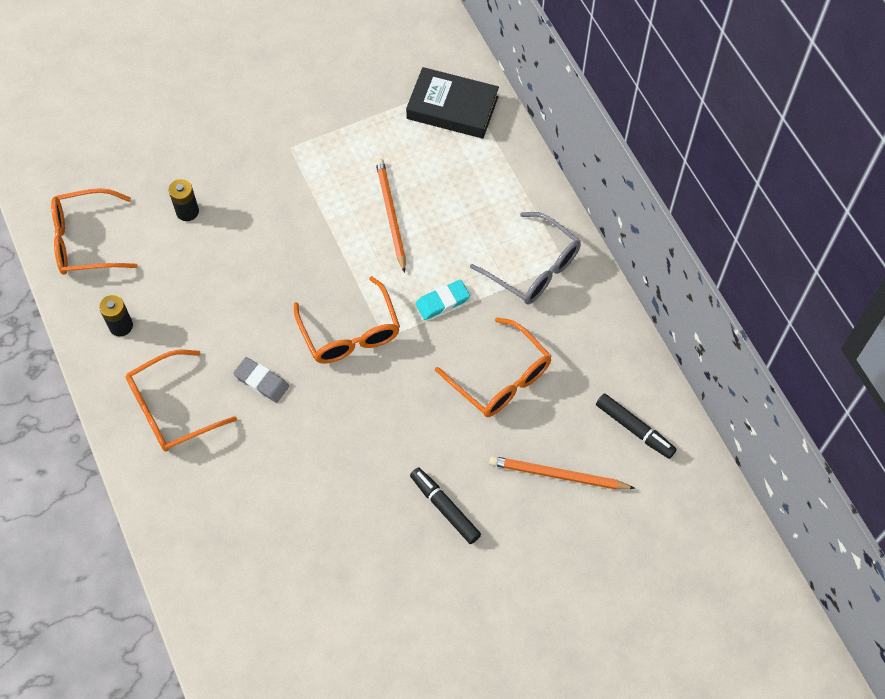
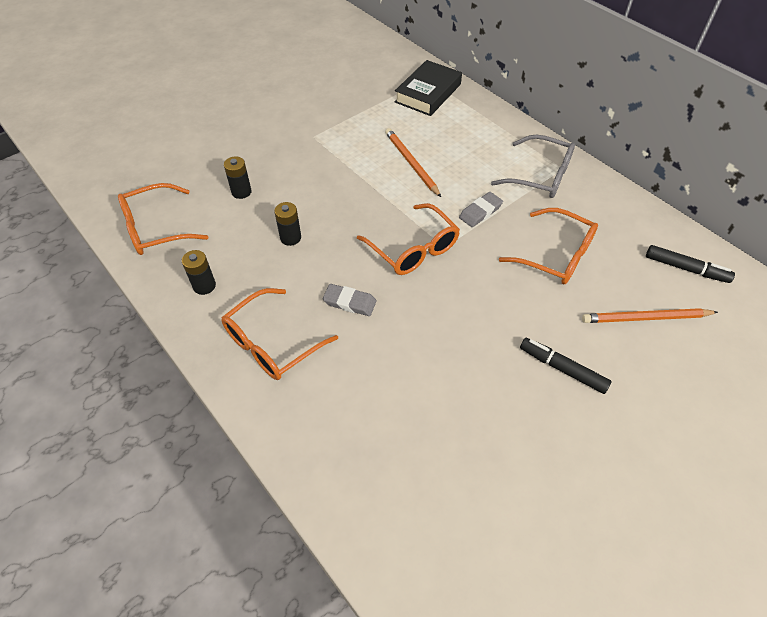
camera: 15 degrees left, 10 degrees down
(224, 287) = (290, 238): none -> black battery
(442, 302) = (480, 212): turquoise eraser -> grey eraser
(452, 107) = (428, 93): black book -> black book turned 60 degrees counterclockwise

